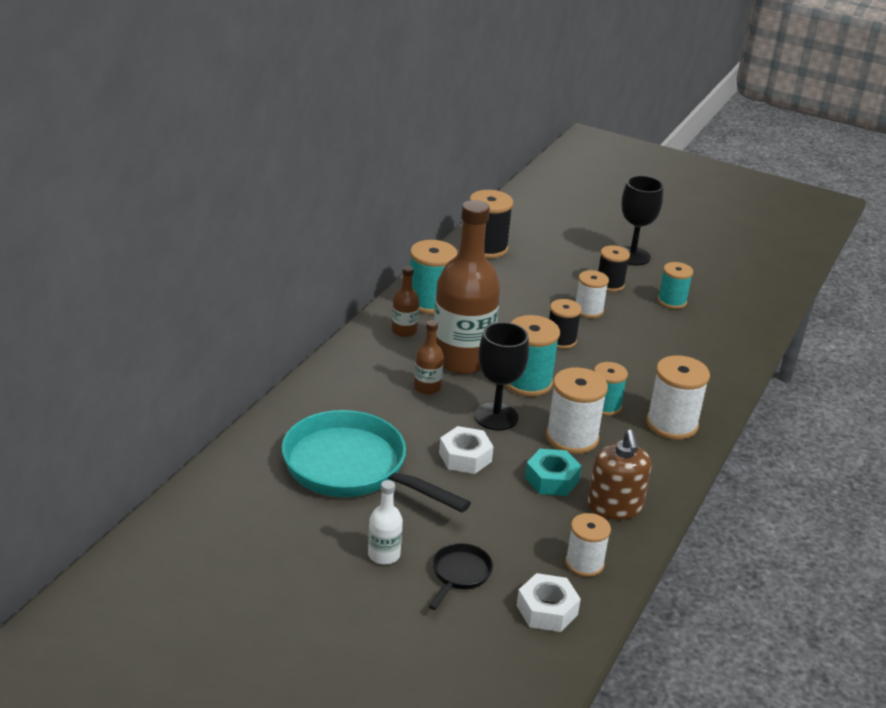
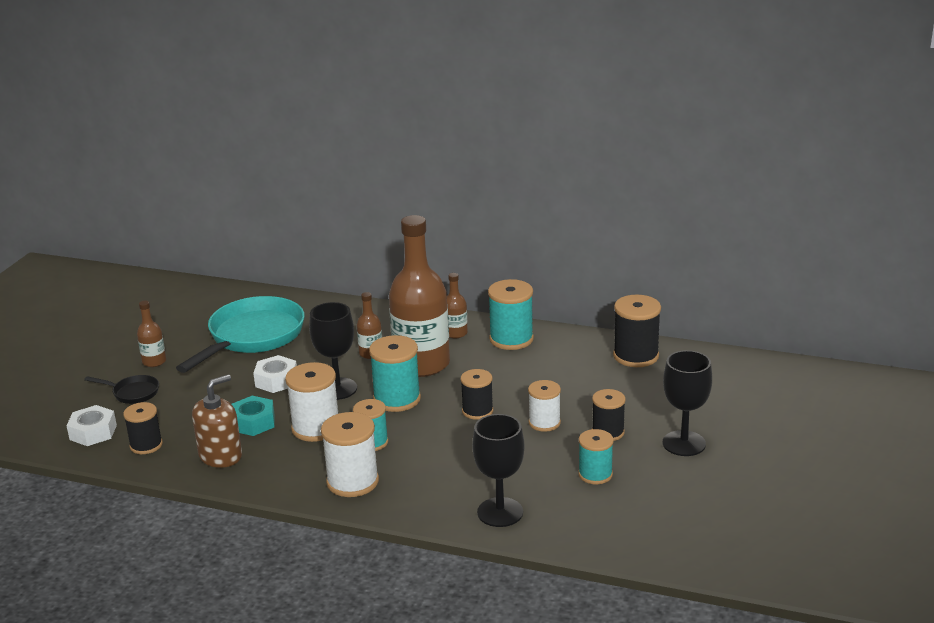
camera: 85 degrees right, 5 degrees down
(384, 555) = (154, 361): white bottle -> brown bottle
(584, 563) = (146, 445): white spool -> black spool
(614, 506) = (220, 456): brown soap dispenser -> brown soap dispenser turned 150 degrees clockwise
(723, 353) = (500, 512): none -> black goblet

